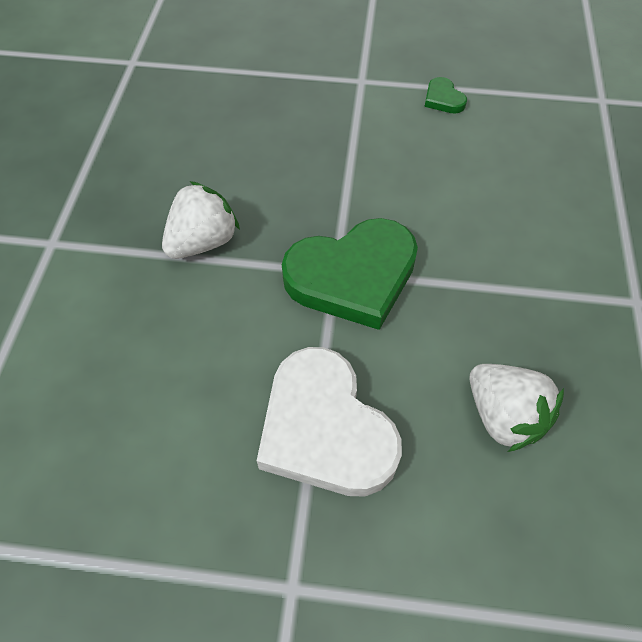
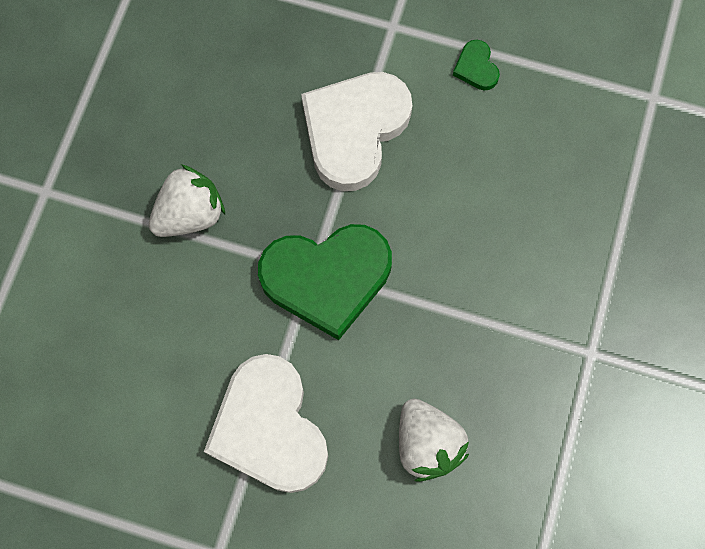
camera: 10 degrees right, 15 degrees up
(348, 156) = (354, 131): none -> white heart

